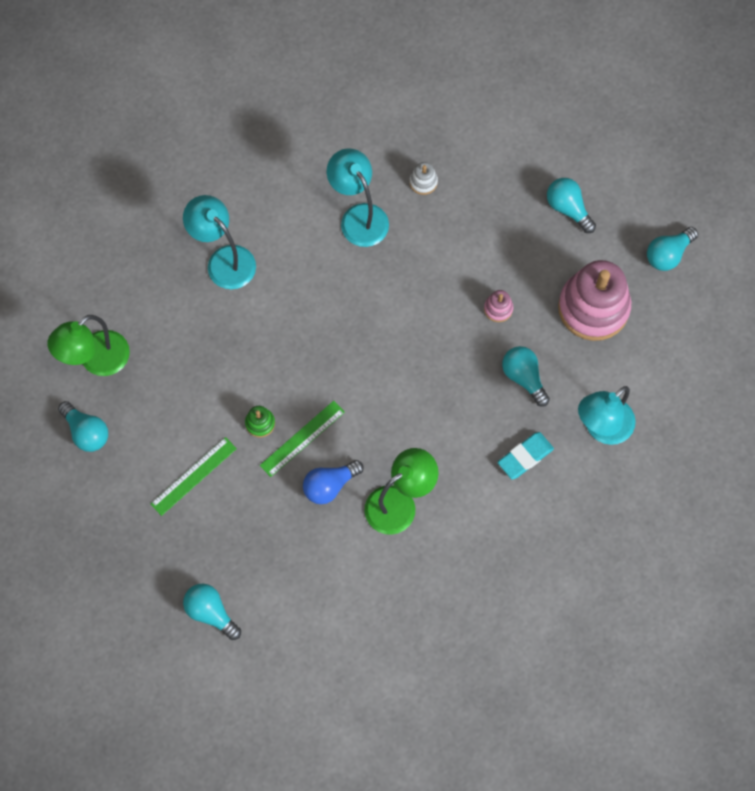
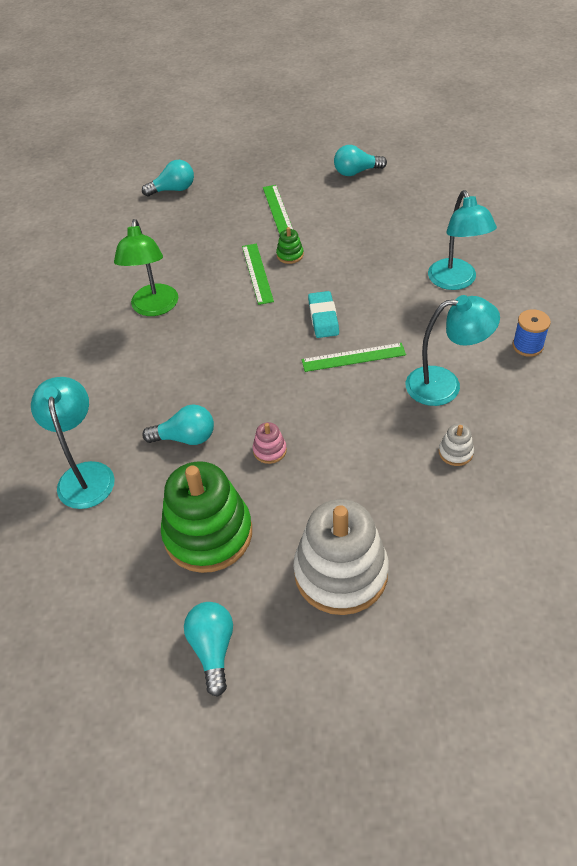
camera: 125 degrees right, 20 degrees down
(96, 361) = (410, 191): green lamp -> none
(224, 260) = (455, 281): turquoise lamp -> turquoise lamp turned 90 degrees clockwise
(279, 174) = (527, 346): none -> blue spool
(330, 485) = (206, 275): blue light bulb -> none
(366, 298) = (353, 357): none -> green ruler
(525, 457) = (114, 404): turquoise eraser -> turquoise eraser (323, 317)
(568, 209) = (341, 573): turquoise light bulb -> white stacking toy
(593, 308) = (208, 534): pink stacking toy -> green stacking toy

